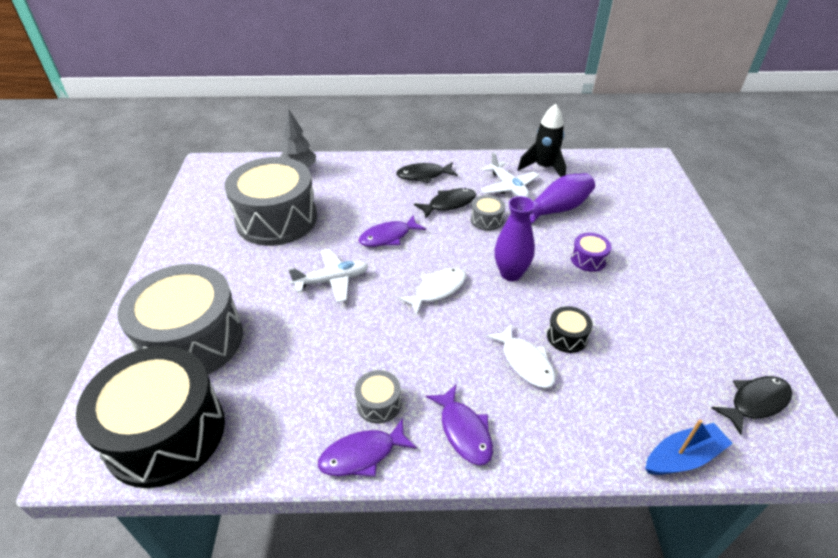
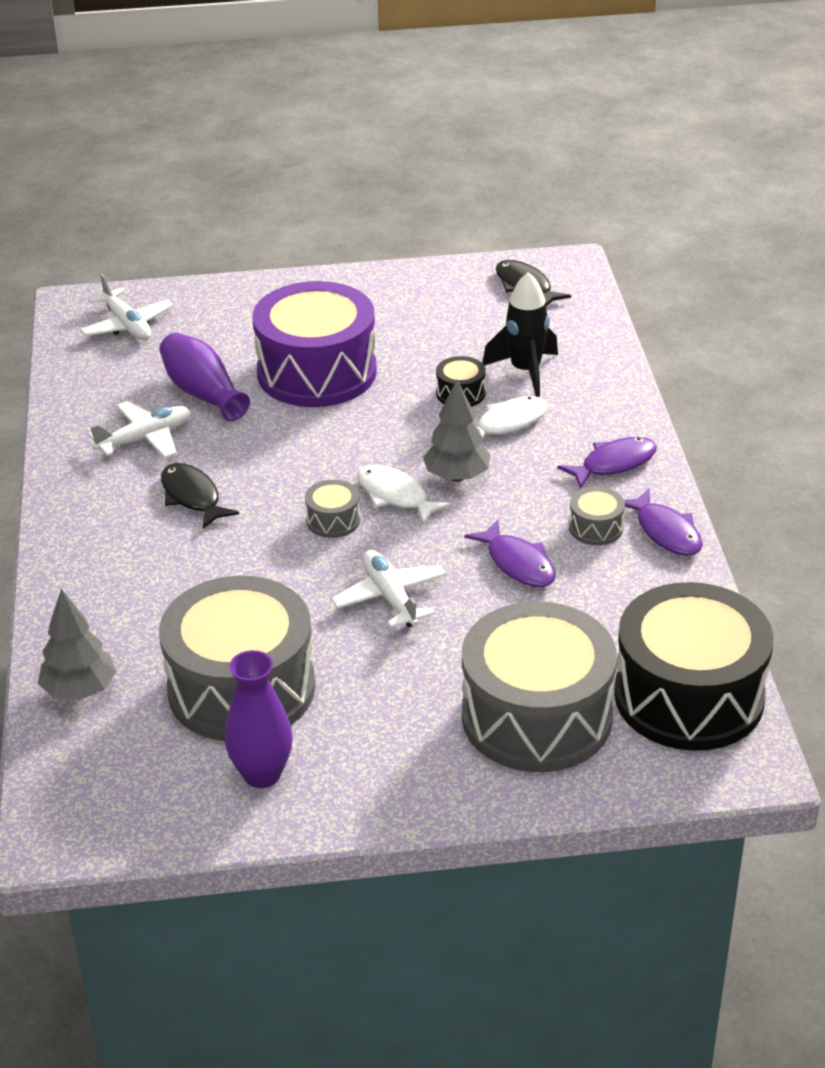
camera: 95 degrees left, 5 degrees down
(388, 237) = (282, 553): purple fish -> purple fish (518, 563)
(423, 175) = (107, 530): black fish -> none
(456, 324) = (457, 477): none -> grey tree
(487, 220) = (234, 458): grey drum -> grey drum (333, 520)
(510, 273) = (353, 435): purple vase -> purple vase (262, 774)
(544, 168) = (90, 404): black rocket -> black rocket (525, 371)
(588, 259) = (317, 372): purple drum -> purple drum, size x2.47
(633, 179) = (127, 325): none -> white plane
(683, 457) = (602, 333): blue boat -> none

